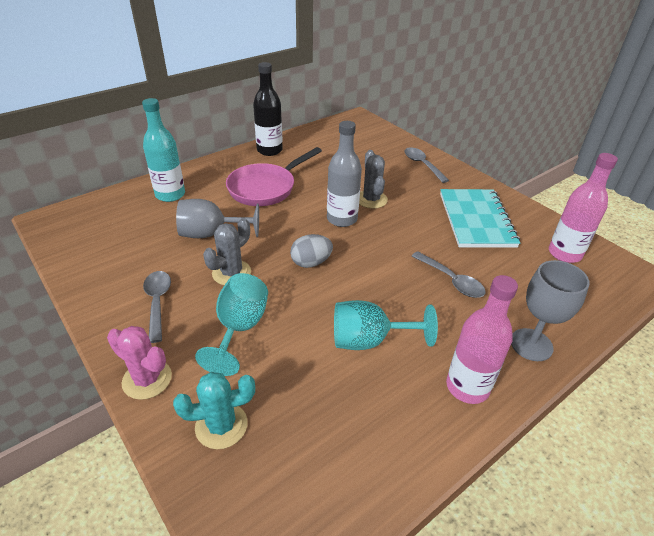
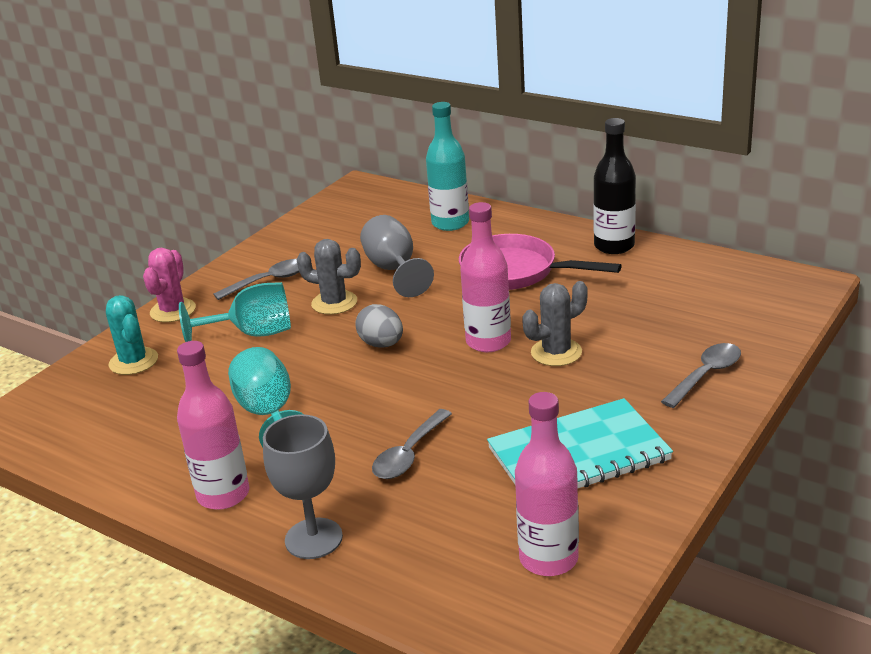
camera: 75 degrees right, 10 degrees down
(342, 219) = (488, 342): grey bottle -> pink bottle

